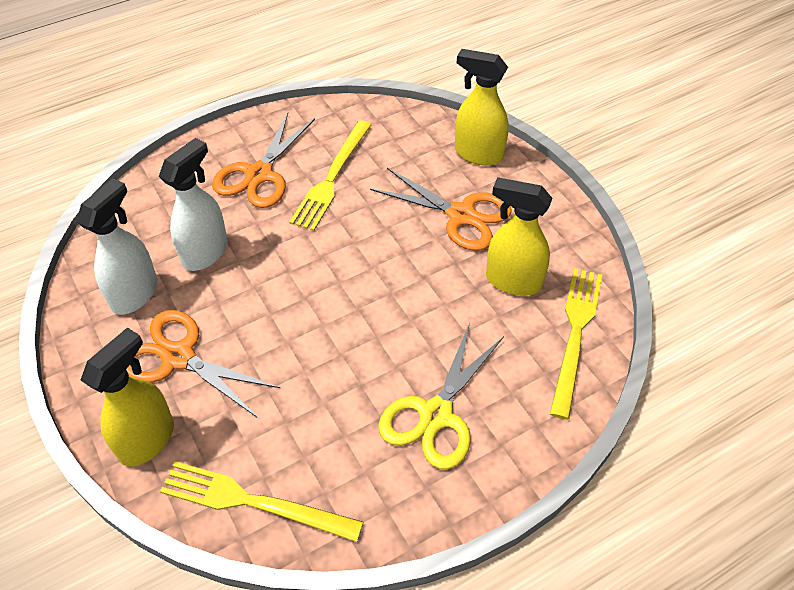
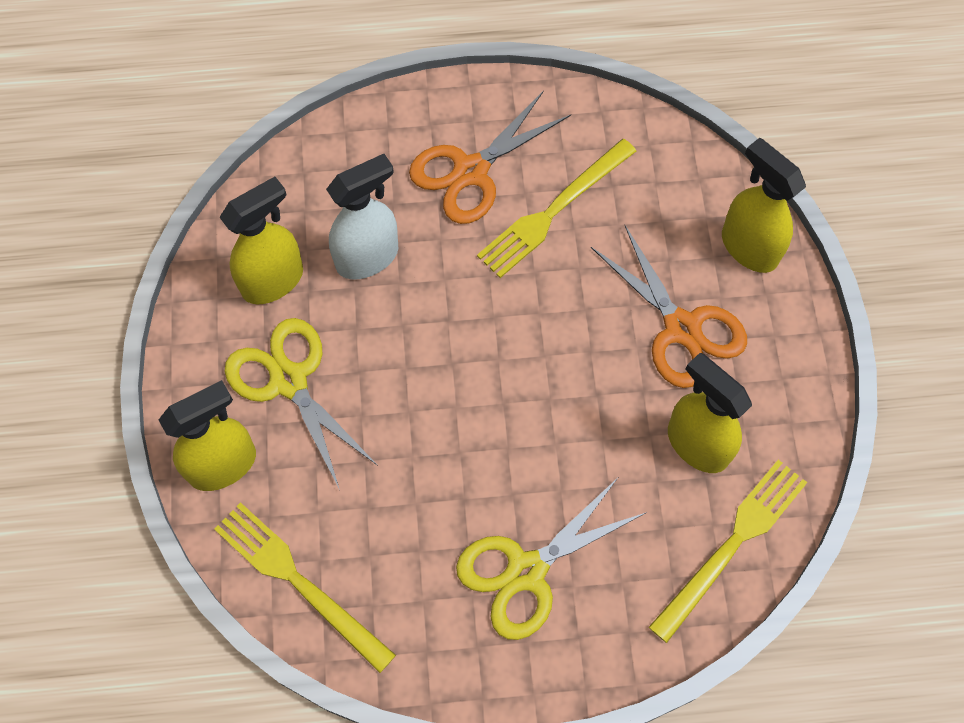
camera: 25 degrees right, 15 degrees up
(135, 294) = (273, 280): white spray bottle -> yellow spray bottle
(178, 356) = (289, 380): orange scissors -> yellow scissors

